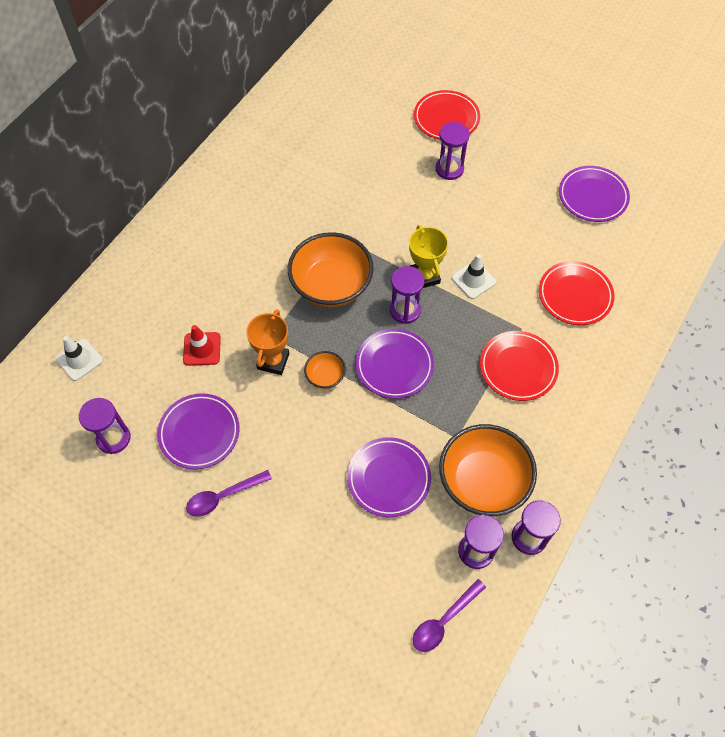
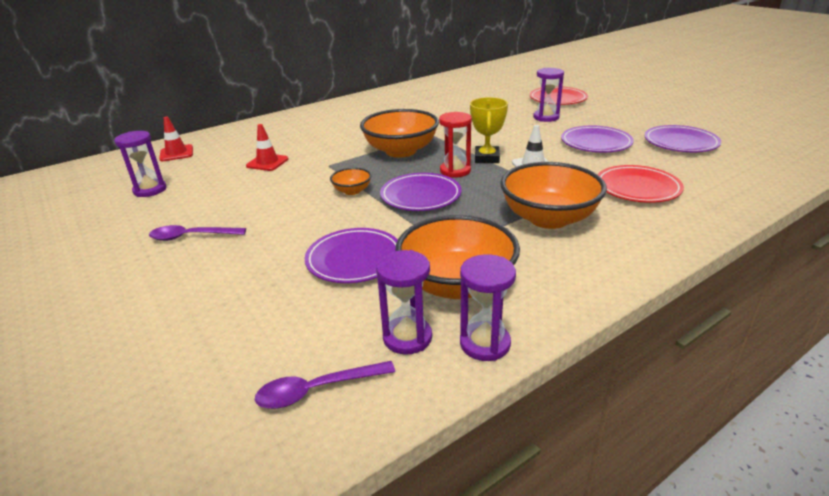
camera: 25 degrees right, 30 degrees down
(79, 359) = (176, 153): white traffic cone -> red traffic cone
(199, 433) = (216, 200): purple plate -> purple plate (596, 143)
(273, 361) = (316, 176): orange trophy -> none
(405, 310) = (455, 171): purple hourglass -> red hourglass
(518, 368) = (548, 218): red plate -> orange bowl

